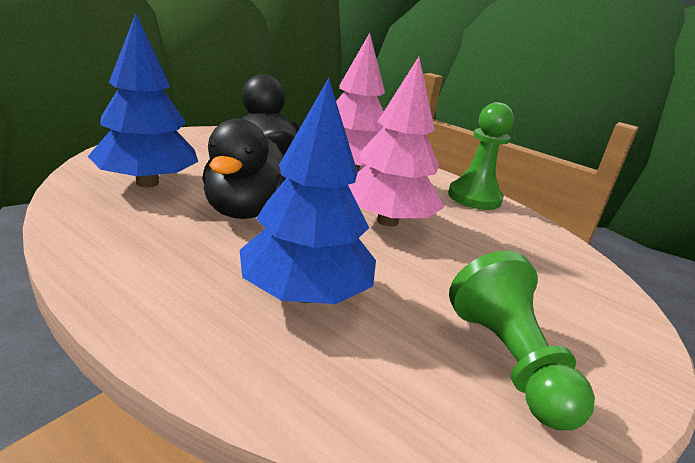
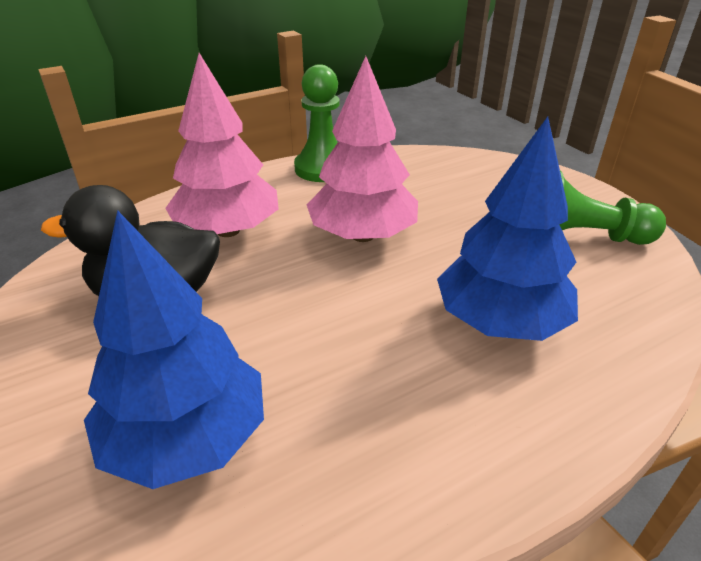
camera: 65 degrees left, 10 degrees up
(246, 210) = (313, 338): black duck -> none

